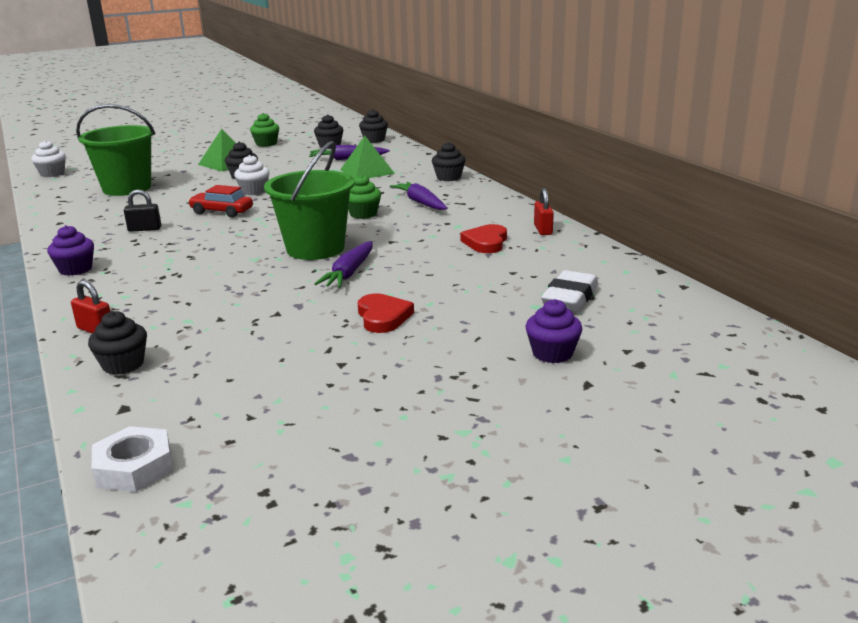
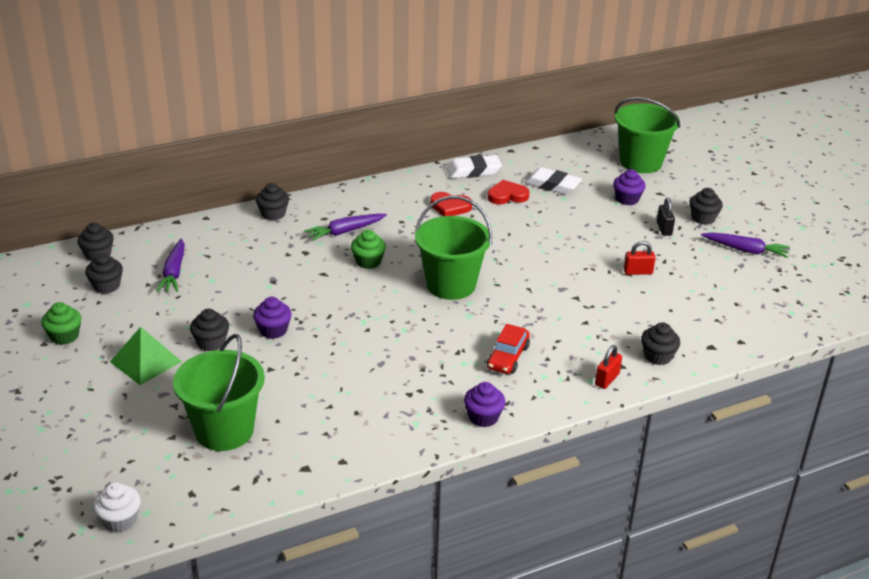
camera: 90 degrees left, 10 degrees up
(134, 467) = (768, 333): white nut -> none
(144, 229) = (379, 391): black padlock -> black padlock (664, 229)
(222, 212) = (337, 346): red car -> red car (507, 357)
(254, 191) = (273, 330): white cupcake -> purple cupcake
(349, 273) = (504, 267): purple carrot -> purple carrot (745, 250)
(367, 171) = (231, 260): green pyramid -> none
(383, 317) = (581, 253): red heart -> red heart (507, 196)
(510, 424) = (703, 218): none -> black cupcake
(543, 230) = (427, 182): red padlock -> red padlock (638, 272)
(584, 251) = (473, 171): none -> white eraser
(694, 369) = (640, 162): none -> green bucket

